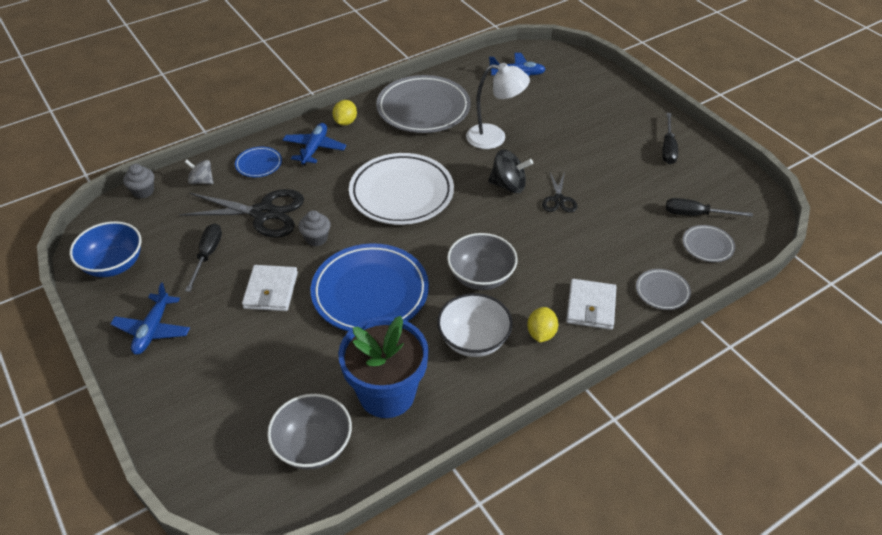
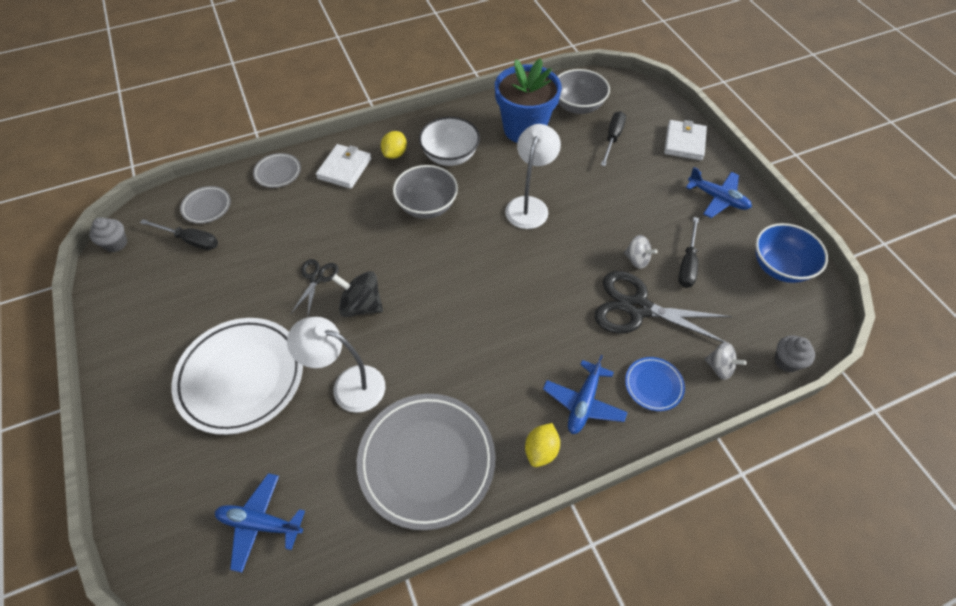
camera: 170 degrees left, 10 degrees up
(153, 330) = (717, 198): blue plane -> blue plane turned 105 degrees clockwise
(258, 253) = (637, 260): none -> grey spinning top
(271, 290) = (619, 219): white wallet -> white wallet (684, 142)
(316, 238) = (579, 268): grey cupcake -> grey cupcake (116, 243)
(370, 292) = (529, 205): blue plate -> white lamp
(401, 193) = (483, 312): white plate -> white plate (241, 377)
(668, 148) = (150, 332): black screwdriver -> black screwdriver (612, 138)

